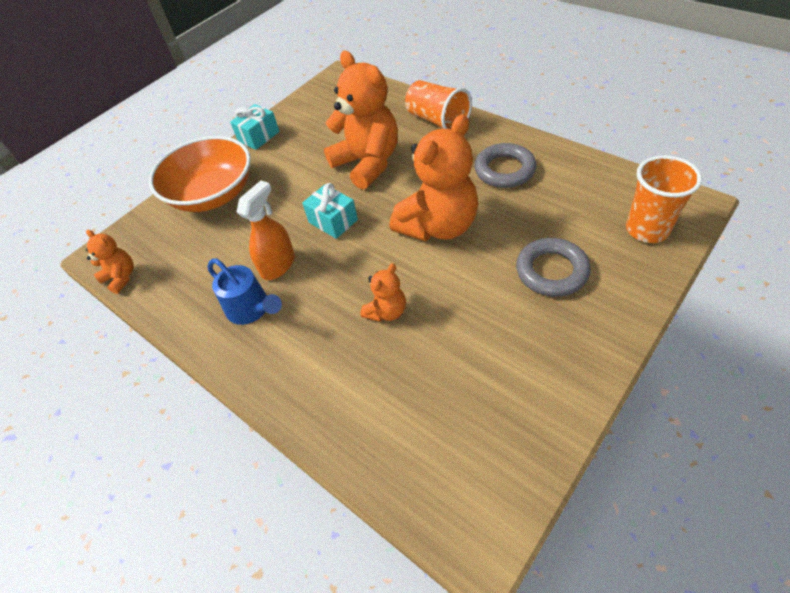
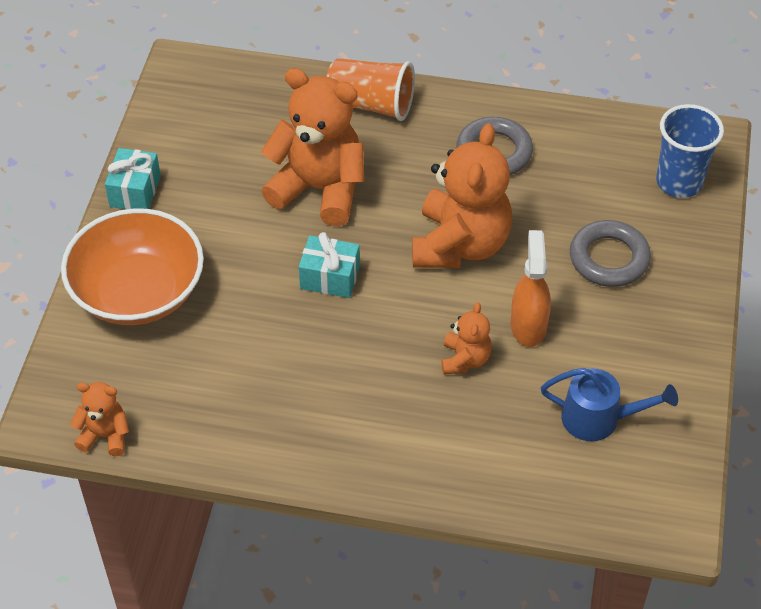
camera: 35 degrees left, 0 degrees up
(252, 309) = (310, 411): blue watering can -> blue watering can (599, 419)
(278, 265) = (301, 352): orange spray bottle -> orange spray bottle (528, 325)
(647, 230) = (679, 182): orange cup -> blue cup

